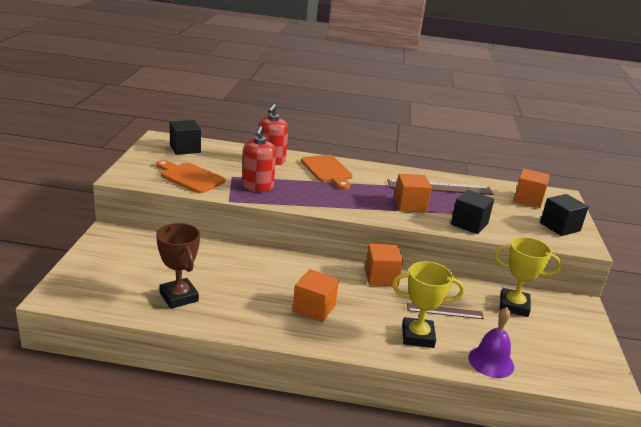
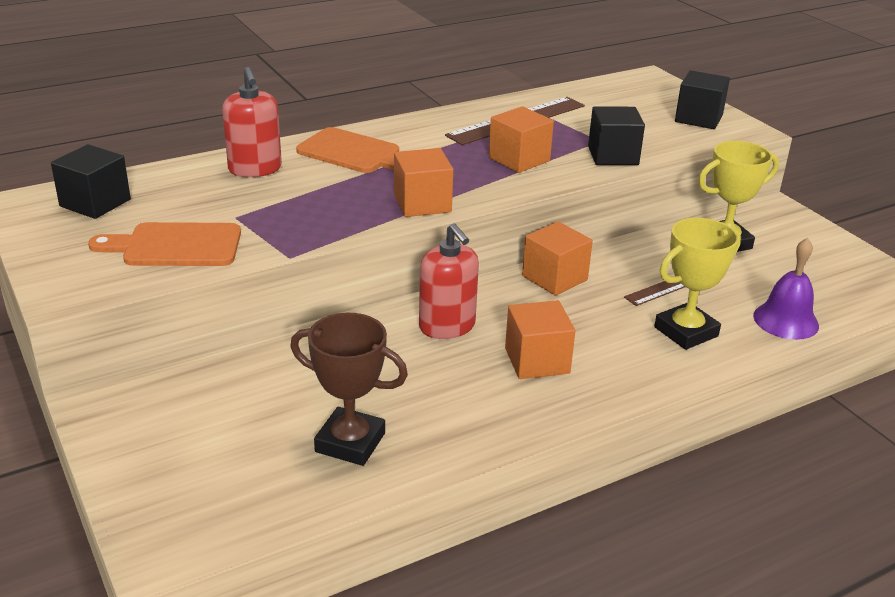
camera: 35 degrees left, 5 degrees up
(257, 186) = (296, 217): red soap dispenser -> red soap dispenser (447, 326)
(528, 199) = (625, 97): orange cube -> orange cube (422, 203)

